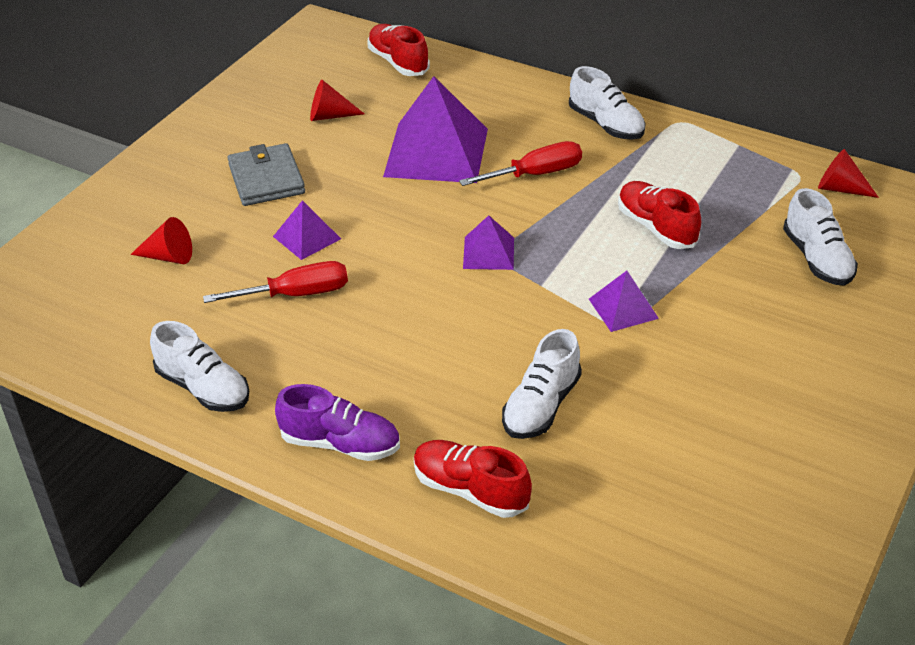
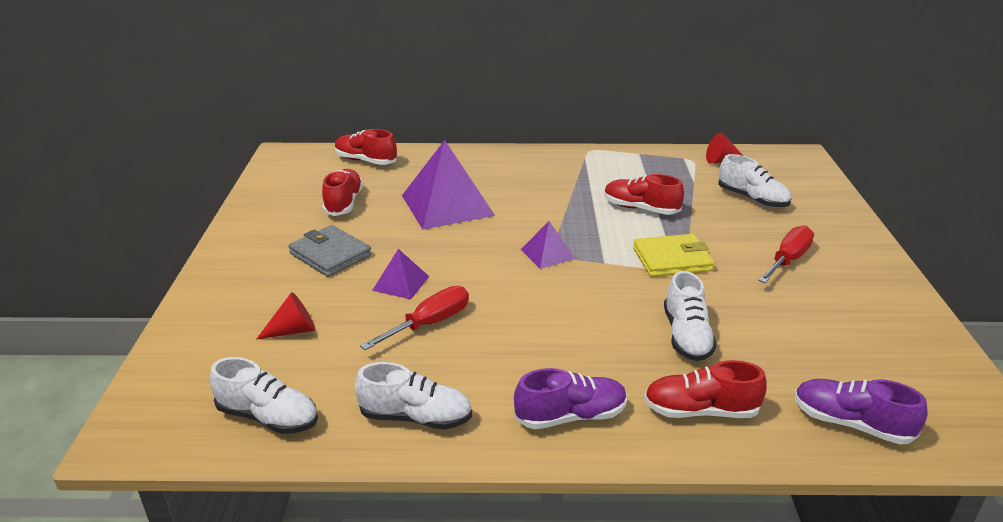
camera: 30 degrees left, 10 degrees down
(329, 116) = (344, 203): red cone -> red shoe
(535, 174) = (530, 200): red screwdriver -> red screwdriver (787, 260)
(606, 124) = (546, 162): white shoe -> white shoe (268, 417)
(613, 568) = (851, 424): none -> purple shoe
(623, 308) = (672, 259): purple pyramid -> yellow wallet

